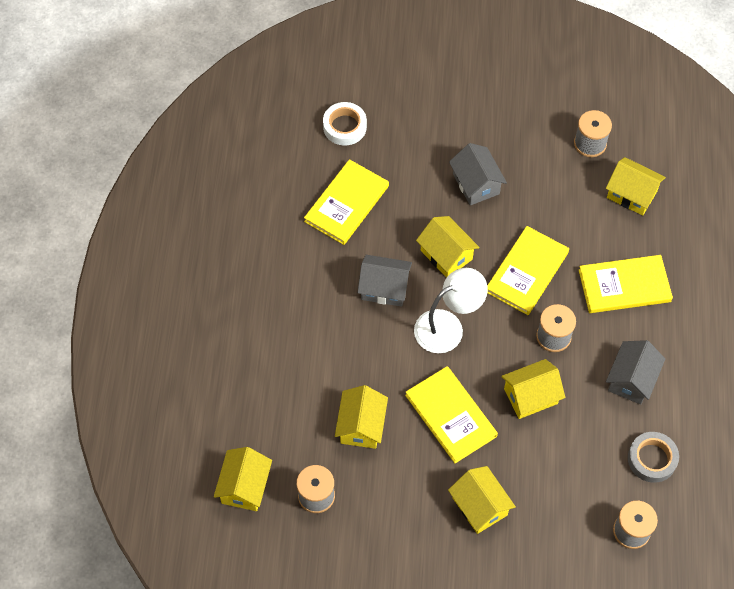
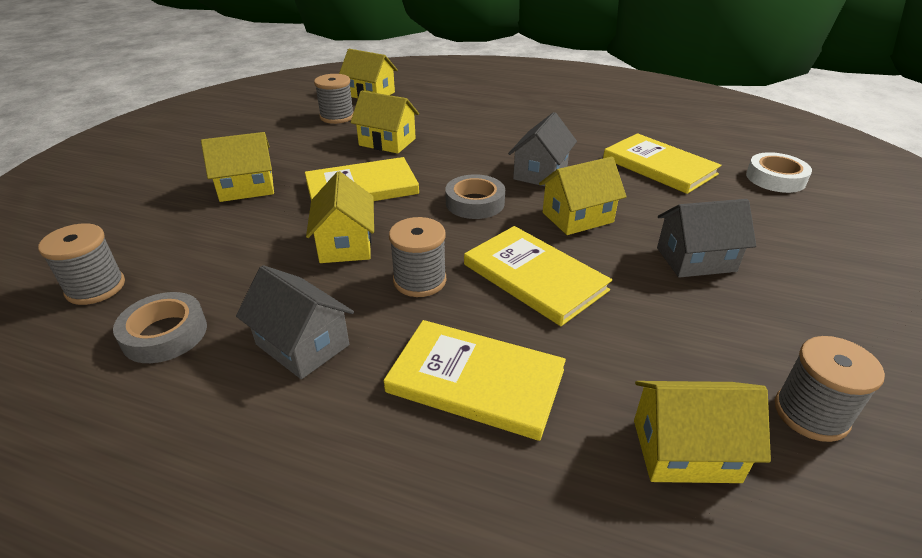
camera: 105 degrees right, 25 degrees down
(447, 326) = (475, 203): white lamp -> grey tape
(624, 286) = (475, 381): yellow book -> yellow book turned 75 degrees counterclockwise
(632, 194) = (685, 450): yellow house -> yellow house turned 45 degrees clockwise

